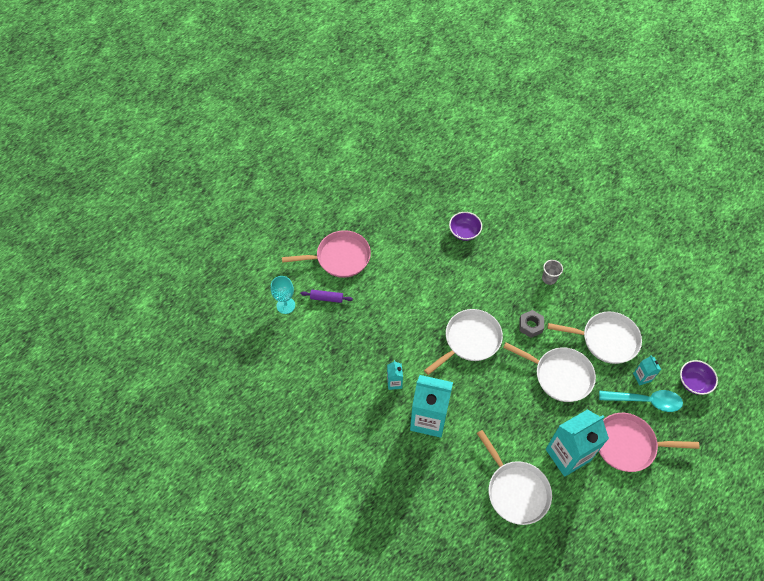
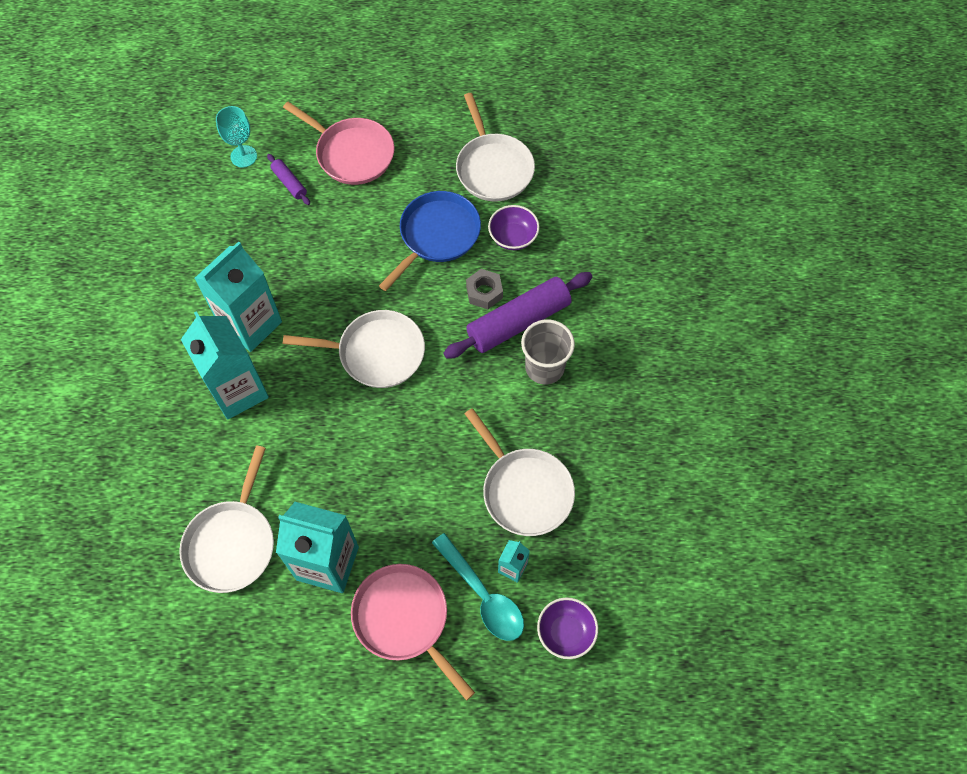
camera: 45 degrees right, 5 degrees up
(394, 382) = (251, 324): turquoise carton -> turquoise carton, size x2.21
(429, 261) = (437, 235): none -> blue pan
(513, 268) = (518, 322): none -> purple rolling pin
(530, 326) = (459, 397): grey nut -> grey nut (484, 292)
(549, 278) = (544, 367): grey cup -> grey cup, size x1.67
(560, 375) = (424, 478): white pan -> white pan (493, 168)

